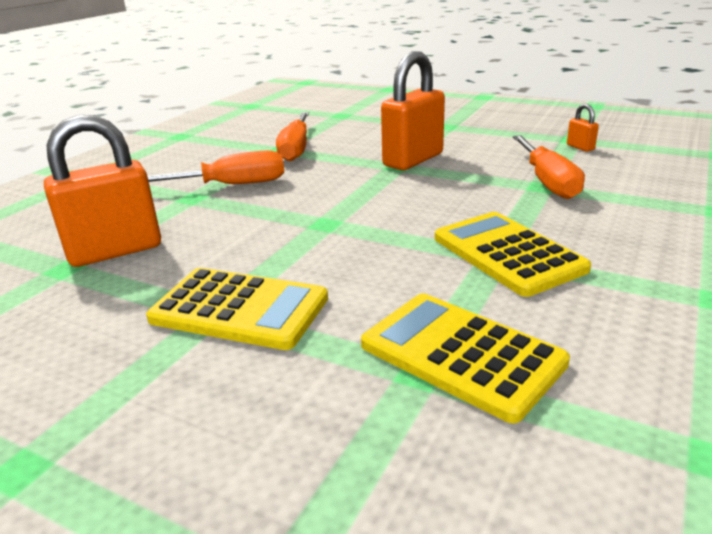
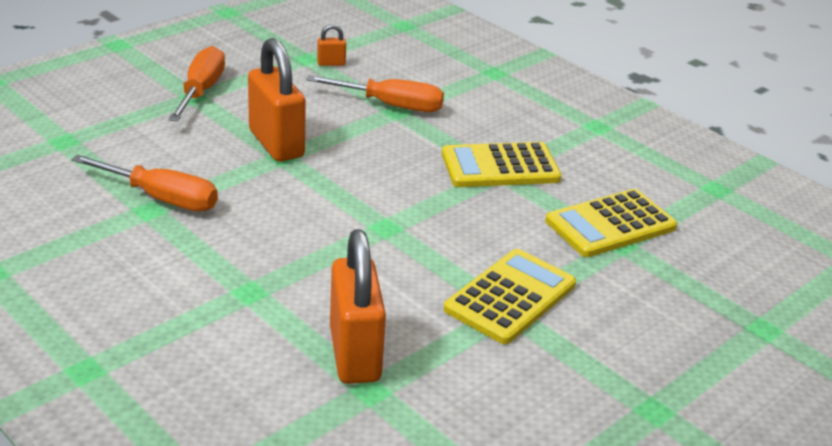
camera: 75 degrees left, 5 degrees up
(231, 185) = (238, 261): orange screwdriver -> orange screwdriver (201, 91)

